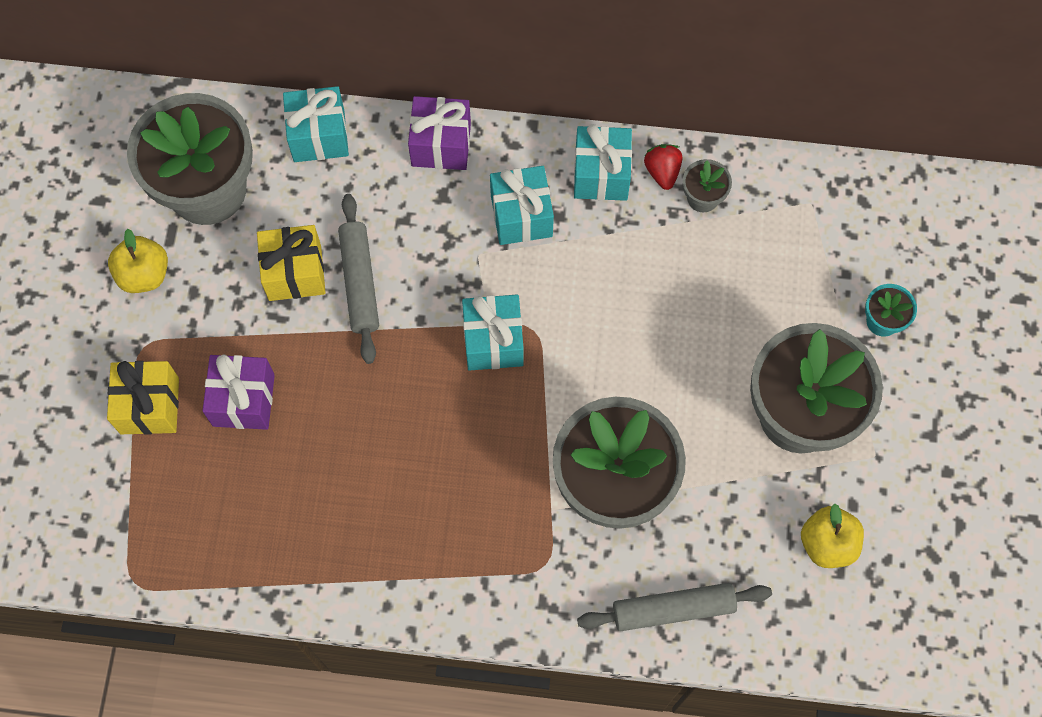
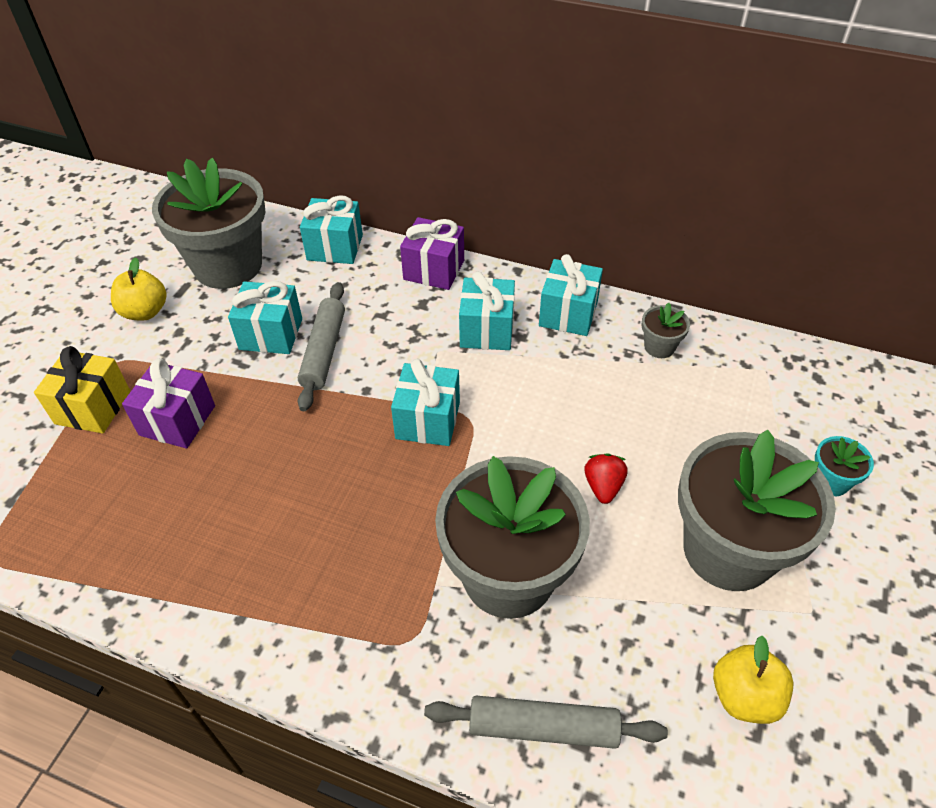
camera: 15 degrees right, 20 degrees down
(295, 272) = (271, 334): yellow gift -> turquoise gift
(662, 172) = (625, 321): red strawberry -> red strawberry (603, 486)

